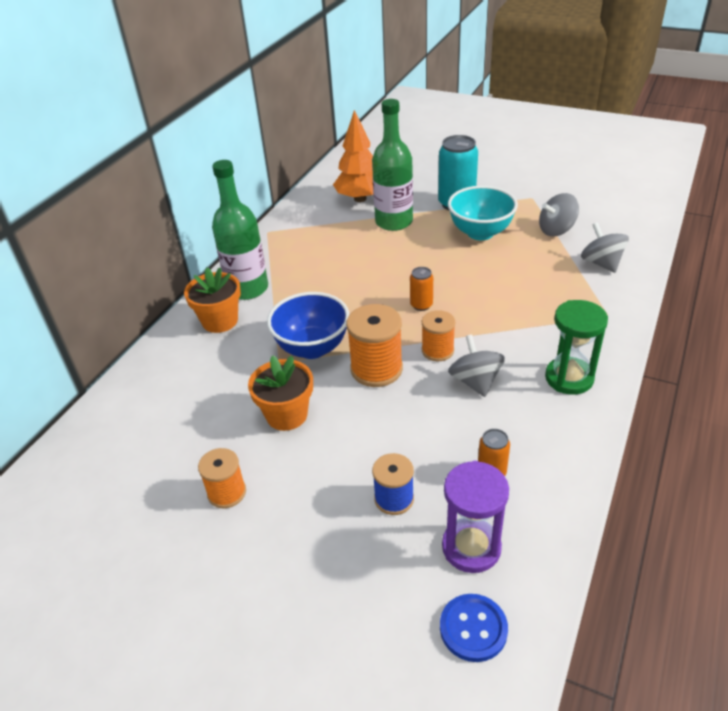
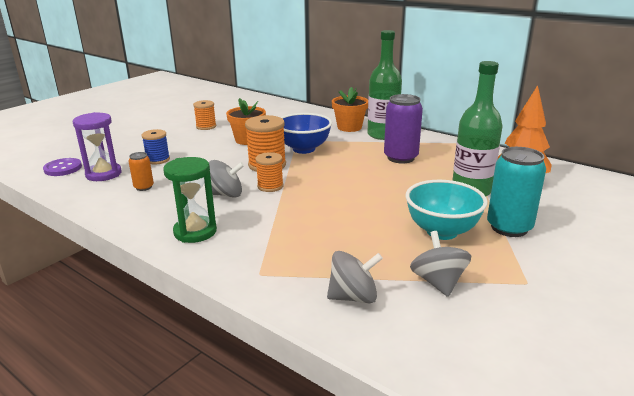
camera: 100 degrees right, 15 degrees down
(323, 268) = (400, 158): none -> purple can
(421, 305) = (330, 187): orange can -> none
(473, 628) = (63, 168): blue button -> purple button

